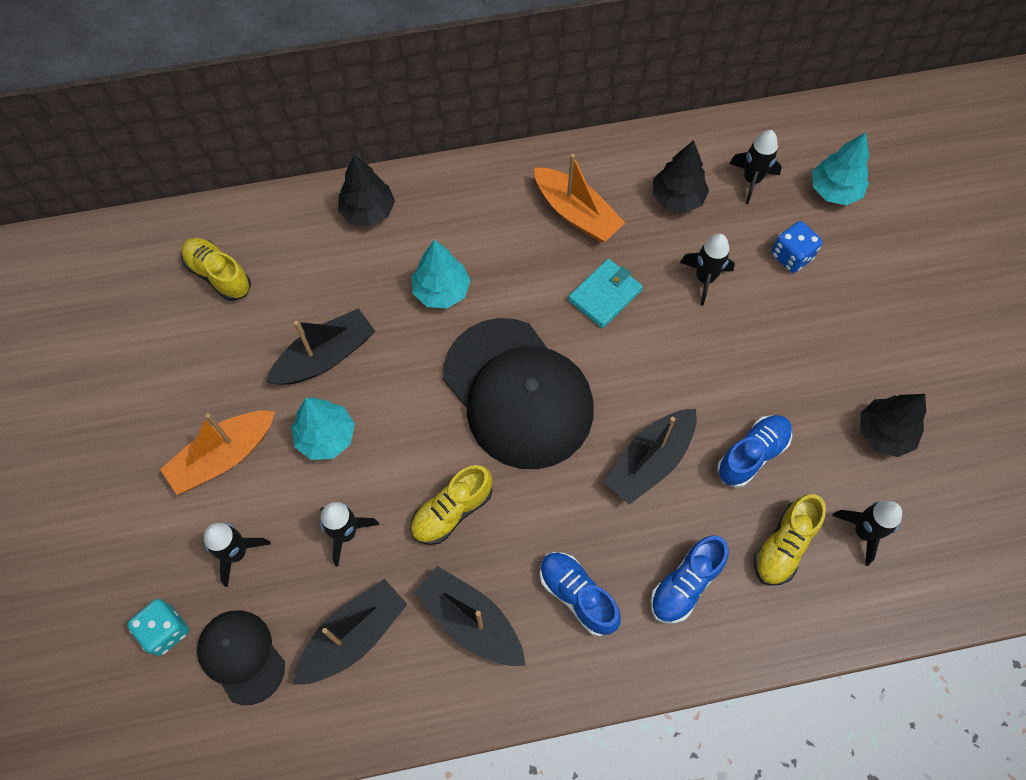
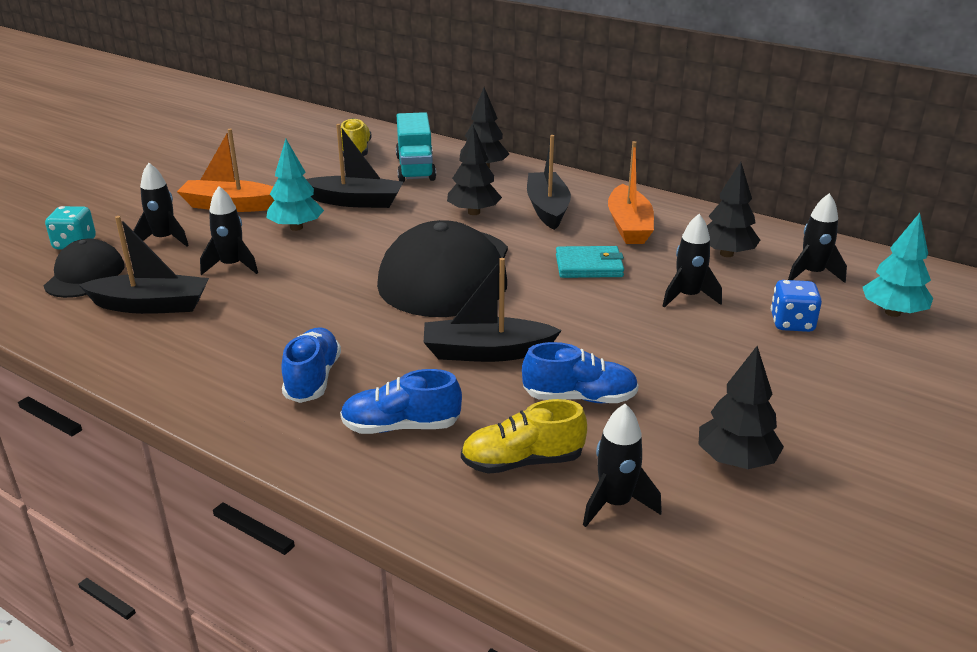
camera: 45 degrees right, 35 degrees down
(310, 260) = (415, 168): none -> turquoise truck
(441, 291) = (474, 212): turquoise tree -> black tree
(452, 511) = (308, 294): yellow shoe -> none
(470, 621) = (224, 344): black boat -> black boat (547, 209)

